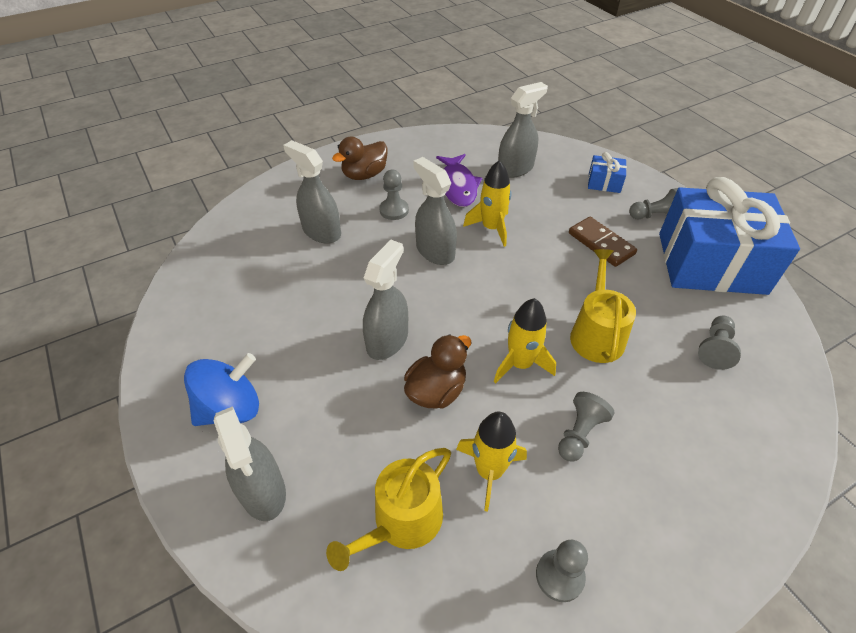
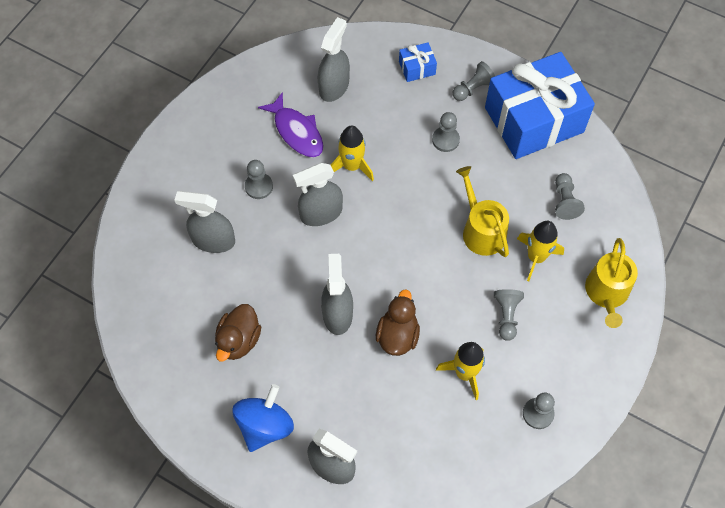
camera: 30 degrees left, 15 degrees up
(364, 175) = (204, 158): brown duck -> brown duck (239, 340)
(402, 522) = (431, 434): yellow watering can -> yellow watering can (607, 293)
(435, 251) = (321, 213): grey spray bottle -> grey spray bottle turned 45 degrees counterclockwise
(520, 364) = (442, 283): yellow rocket -> yellow rocket (536, 257)
(601, 243) = (445, 140): brown domino -> grey pawn

